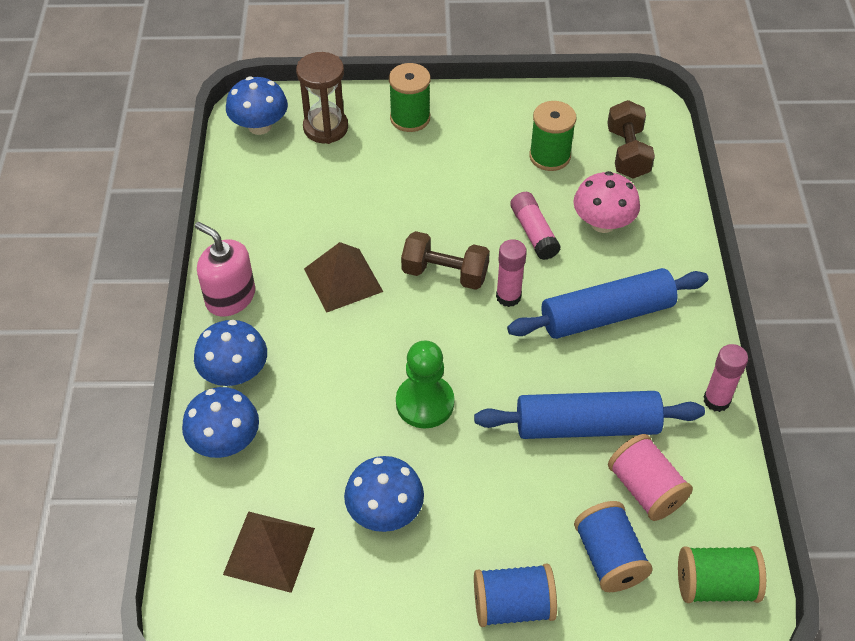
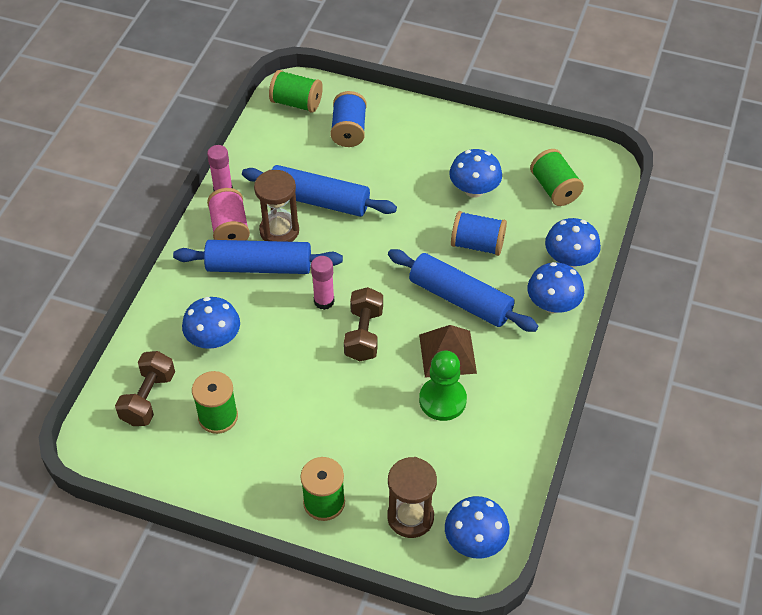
camera: 160 degrees left, 0 degrees up
(230, 297) = (543, 366): pink soap dispenser -> none
(269, 551) = (554, 189): brown pyramid -> green spool
(350, 346) = (460, 299): none -> blue rolling pin
(425, 403) = (421, 245): green pawn -> green pawn (442, 400)
(445, 273) = (364, 334): brown dumbbell -> brown dumbbell turned 60 degrees clockwise
(513, 605) = (417, 124): blue spool -> blue spool (477, 244)
(534, 233) = (274, 348): pink glue stick -> none
(603, 223) = (213, 339): pink mushroom -> blue mushroom
(611, 367) = (279, 231): none -> brown hourglass
(645, 489) = (304, 157): pink spool -> pink spool (230, 229)

